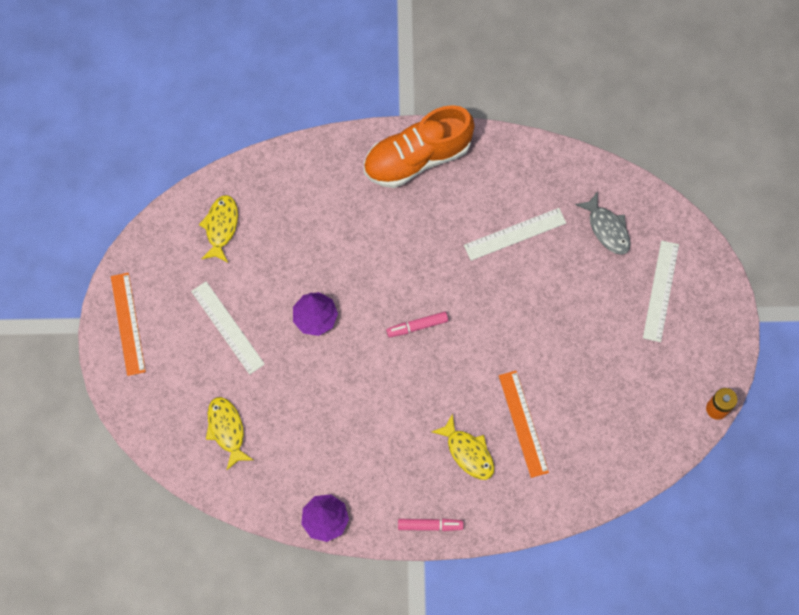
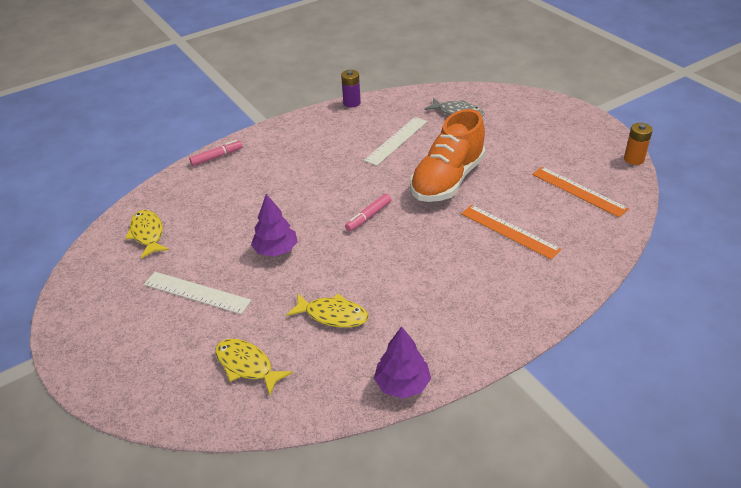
camera: 30 degrees left, 30 degrees down
(127, 323) = (89, 336): orange ruler -> orange ruler (578, 191)
(417, 158) = (288, 135): orange shoe -> orange shoe (447, 180)
(430, 525) = (503, 335): pink marker -> pink marker (216, 157)
(468, 452) = (484, 269): yellow fish -> yellow fish (332, 315)
(513, 141) = (352, 103): none -> purple battery
(660, 291) = (526, 124): white ruler -> none

